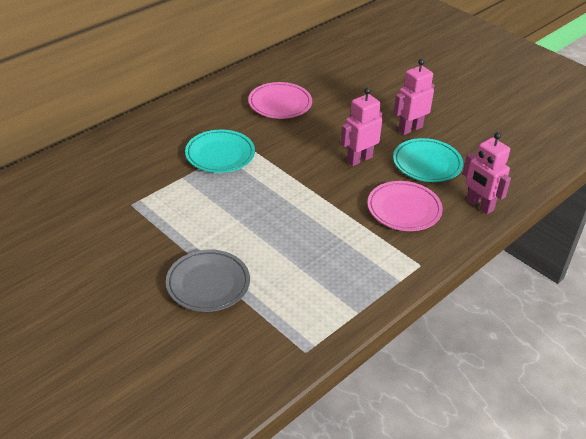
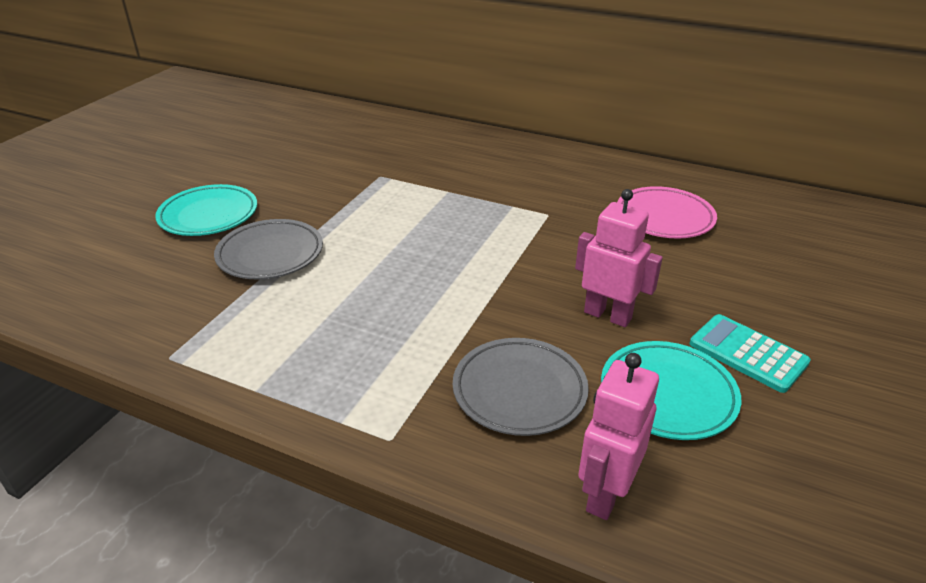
camera: 70 degrees right, 5 degrees down
(220, 155) = (511, 203): turquoise plate -> turquoise plate (209, 215)
(404, 209) = (519, 391): pink plate -> grey plate
(410, 129) = (748, 353): pink robot -> turquoise calculator

